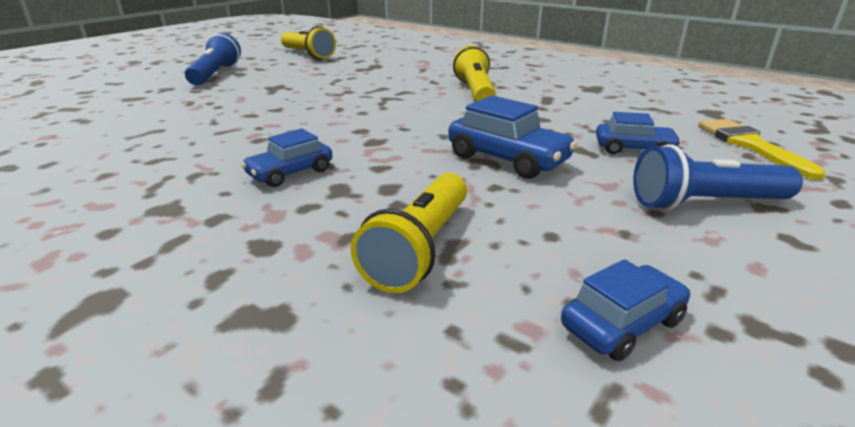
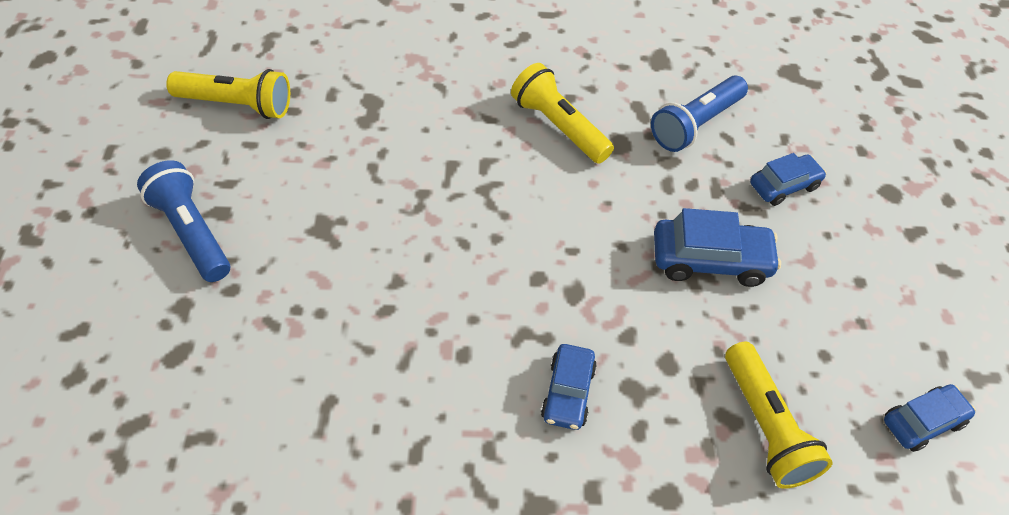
camera: 40 degrees left, 25 degrees up
(622, 323) = (922, 422): blue car -> blue car turned 45 degrees clockwise
(705, 203) = (880, 250): blue flashlight -> blue flashlight (696, 124)
(750, 145) = (853, 131): yellow brush -> none

